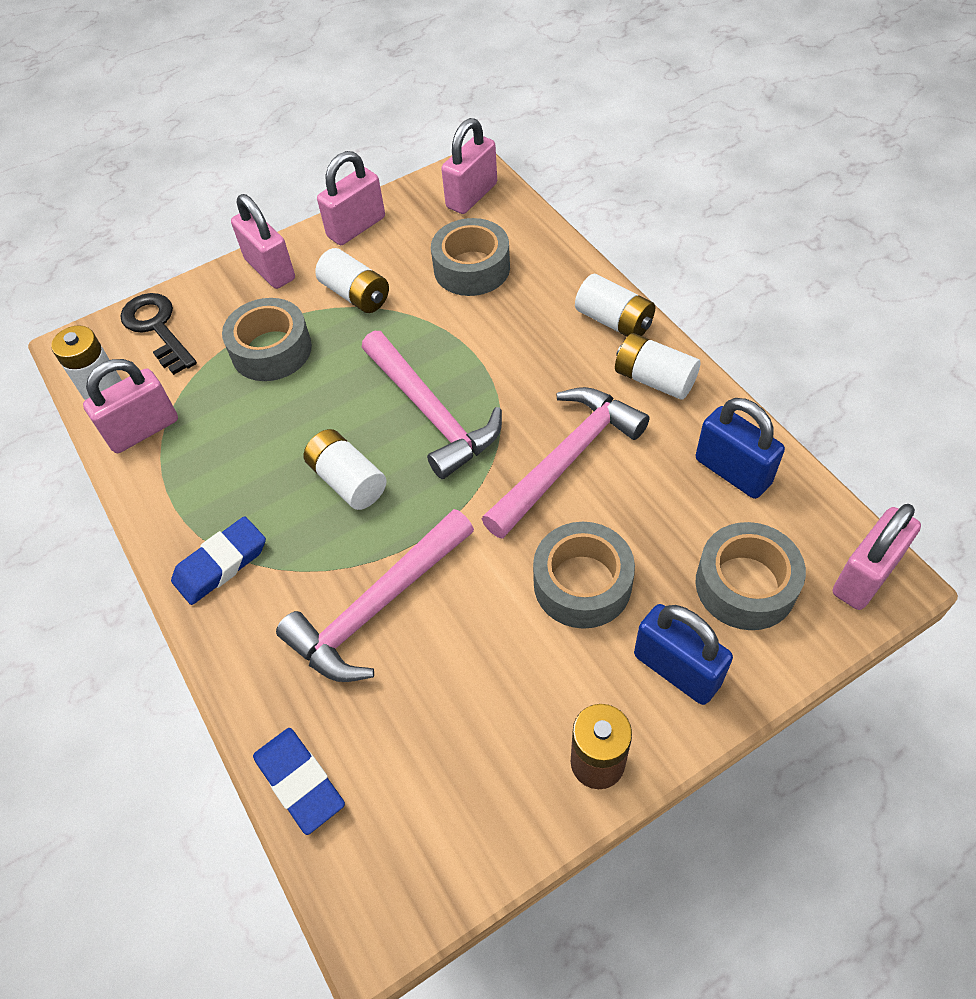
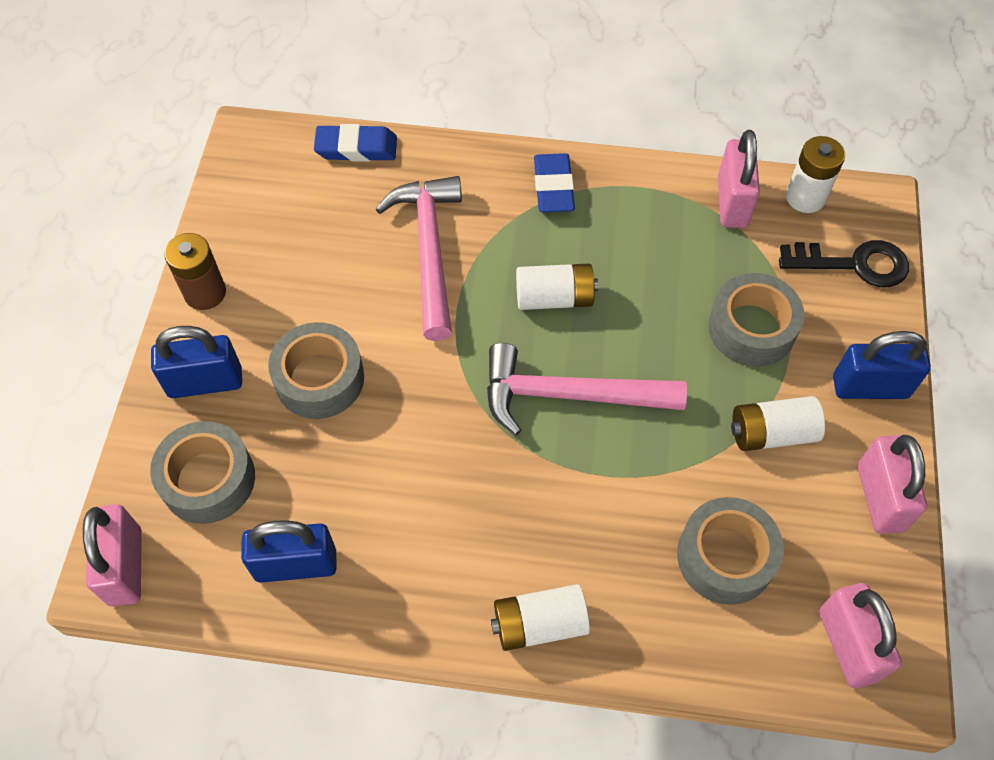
camera: 125 degrees right, 5 degrees up
(270, 269) = (870, 387): pink padlock -> blue padlock
(566, 459) = (429, 454): pink hammer -> none
(654, 379) = (441, 594): white battery -> none

